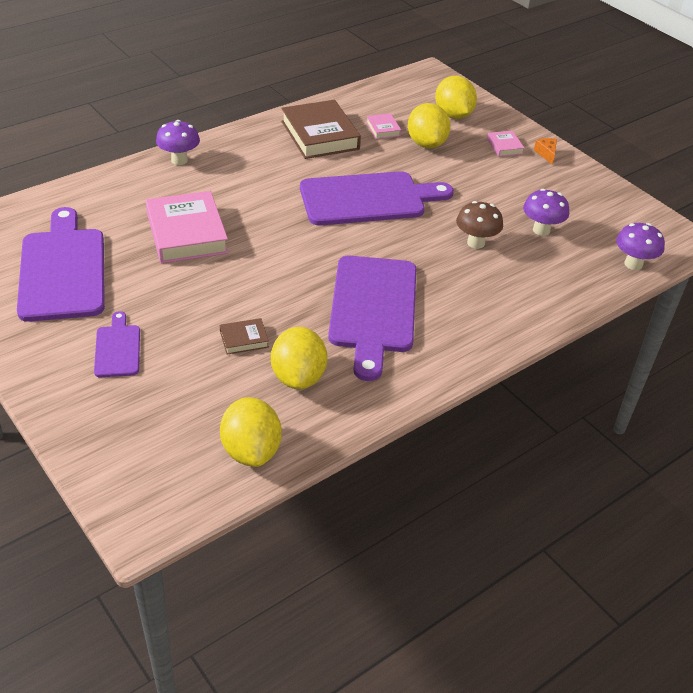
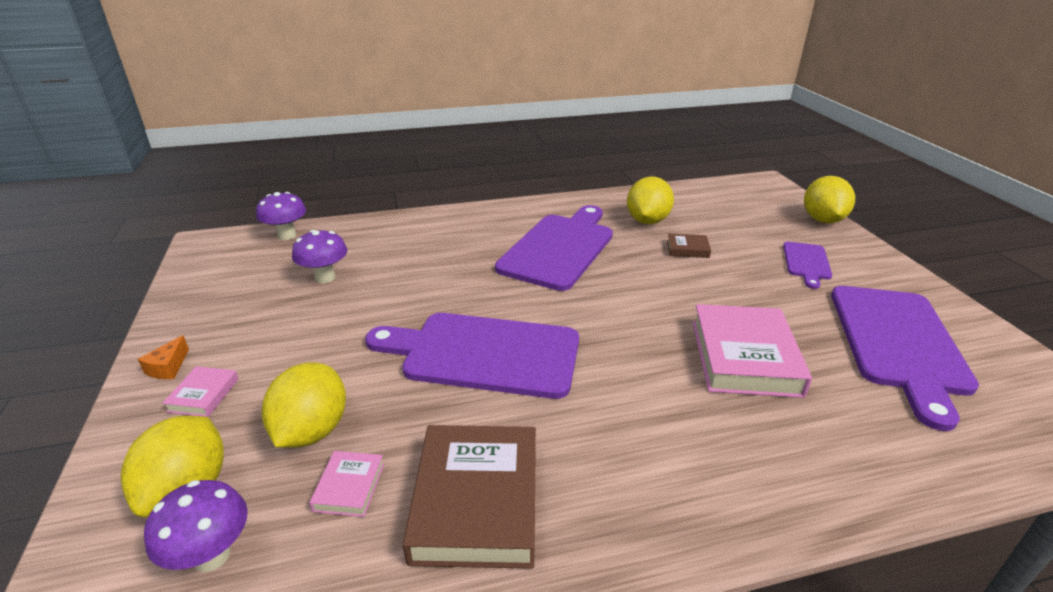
camera: 155 degrees left, 10 degrees down
(179, 160) = (763, 501): purple mushroom -> purple mushroom (212, 555)
(251, 450) = (693, 196): yellow lemon -> yellow lemon (822, 220)
(476, 243) = (408, 279): brown mushroom -> none

